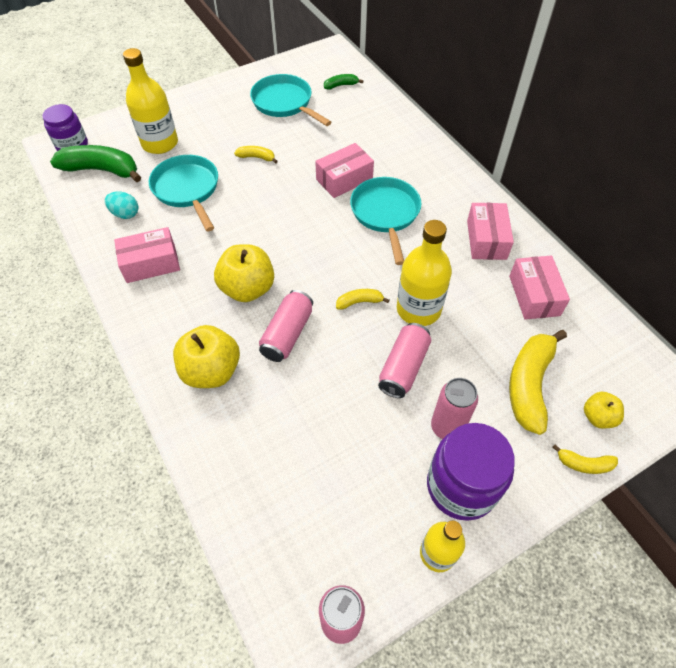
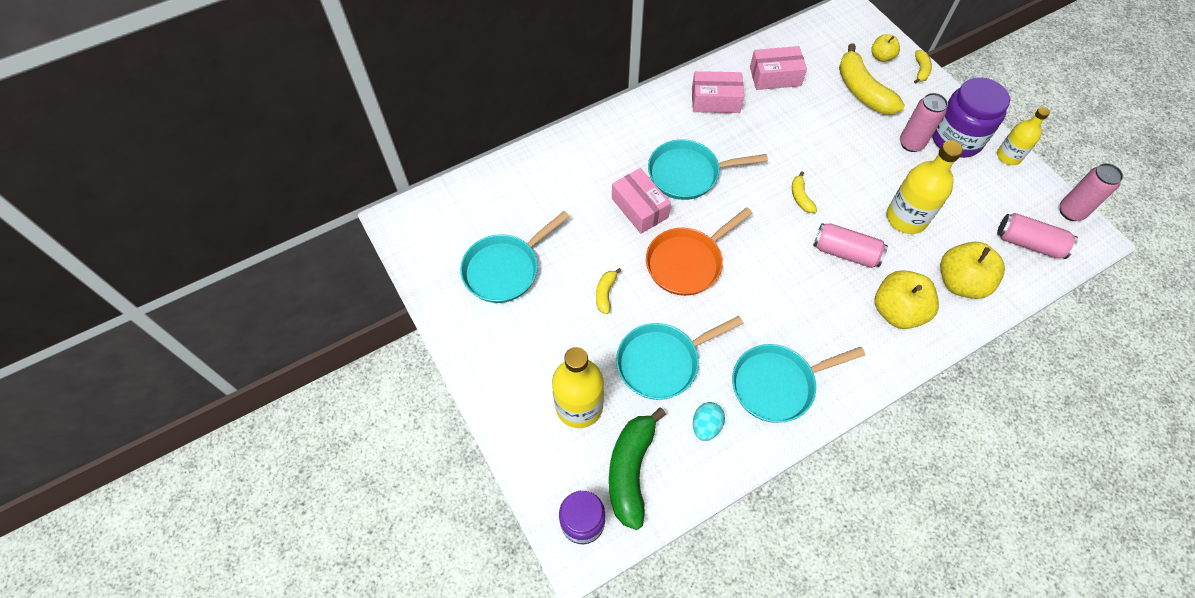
camera: 90 degrees left, 5 degrees up
(151, 263) = (777, 384): pink box -> turquoise pan
(247, 288) = (798, 288): yellow apple -> yellow apple (960, 282)
(283, 209) = (687, 262): none -> orange pan
(341, 85) = (474, 210): green banana -> none
(403, 367) = (863, 168): pink can -> pink can (1029, 243)
(418, 309) = (802, 154): yellow bottle -> yellow bottle (906, 218)
(529, 384) = (862, 91): yellow banana -> yellow banana turned 45 degrees clockwise

